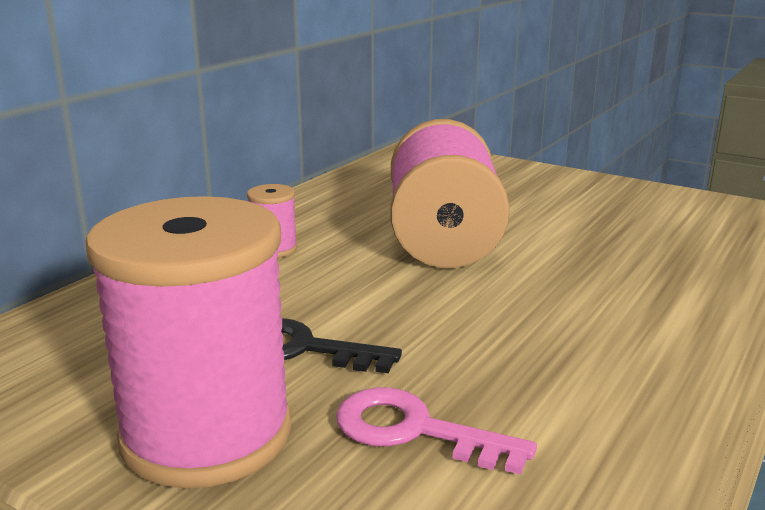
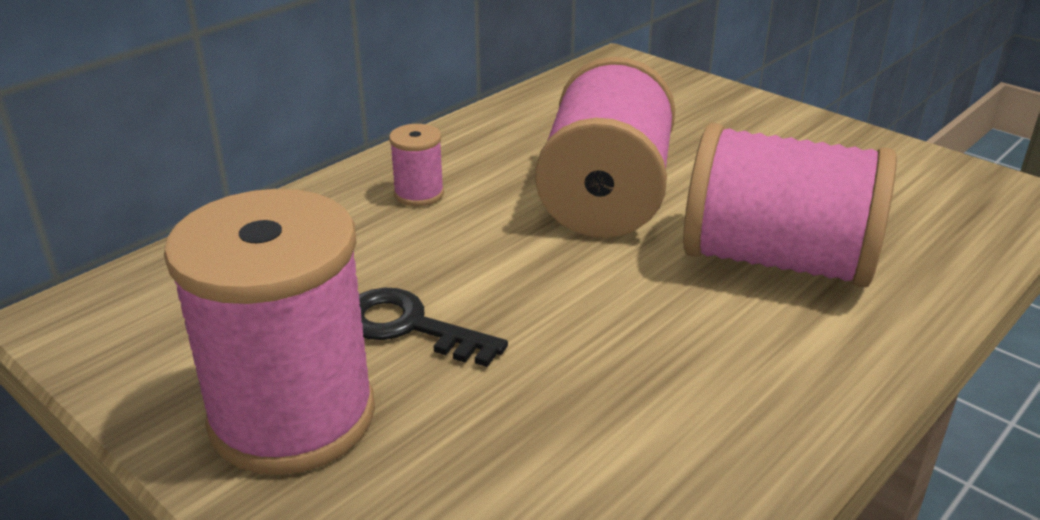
camera: 10 degrees right, 10 degrees up
(415, 431) = (492, 437): pink key -> none
(611, 272) = (777, 260): none -> pink spool

